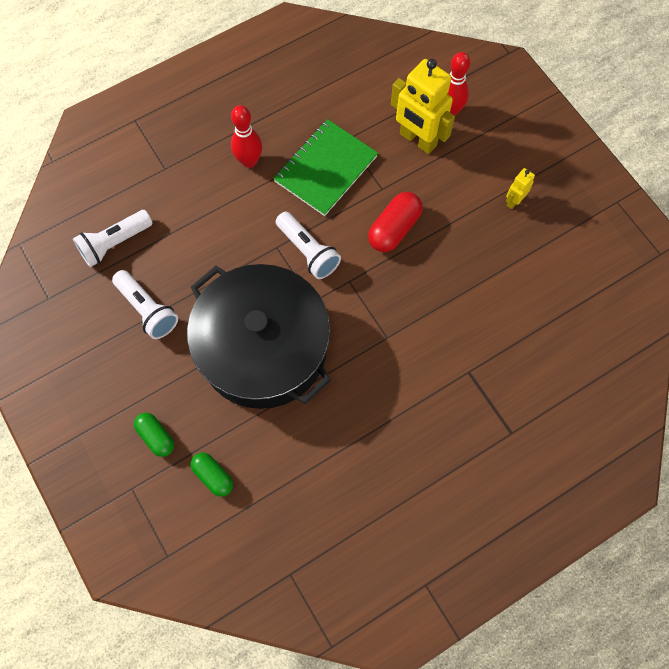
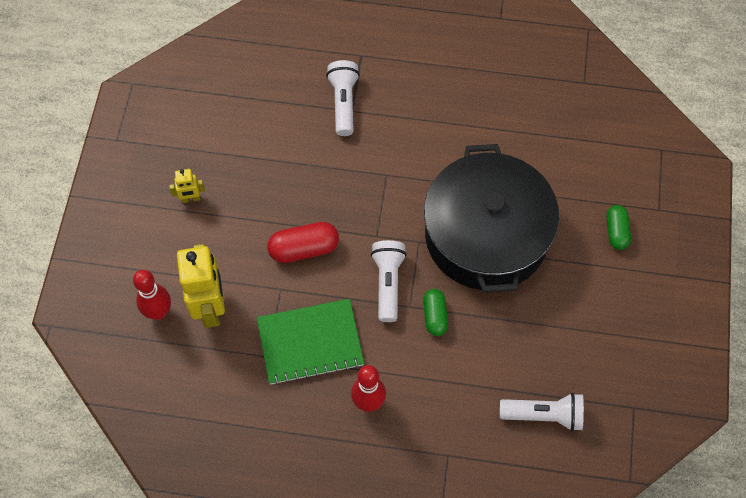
camera: 140 degrees left, 5 degrees down
(147, 309) = (556, 334): white flashlight -> white flashlight (343, 103)
(213, 476) = (592, 175): green capsule -> green capsule (435, 316)

